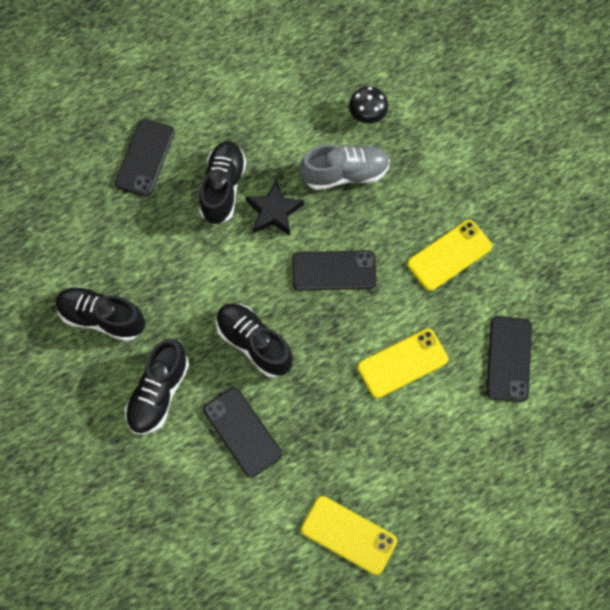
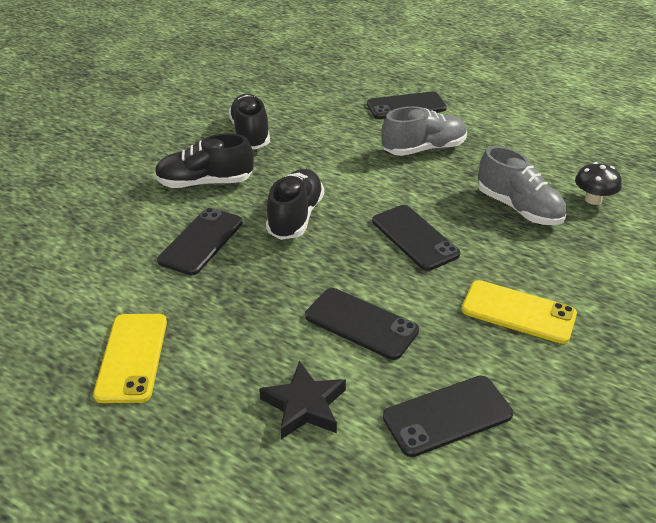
camera: 60 degrees right, 30 degrees down
(223, 188) = (423, 149): black shoe -> grey shoe
(274, 211) = (433, 182): black star -> black star (304, 405)
(402, 363) = (361, 323): yellow phone -> black phone

